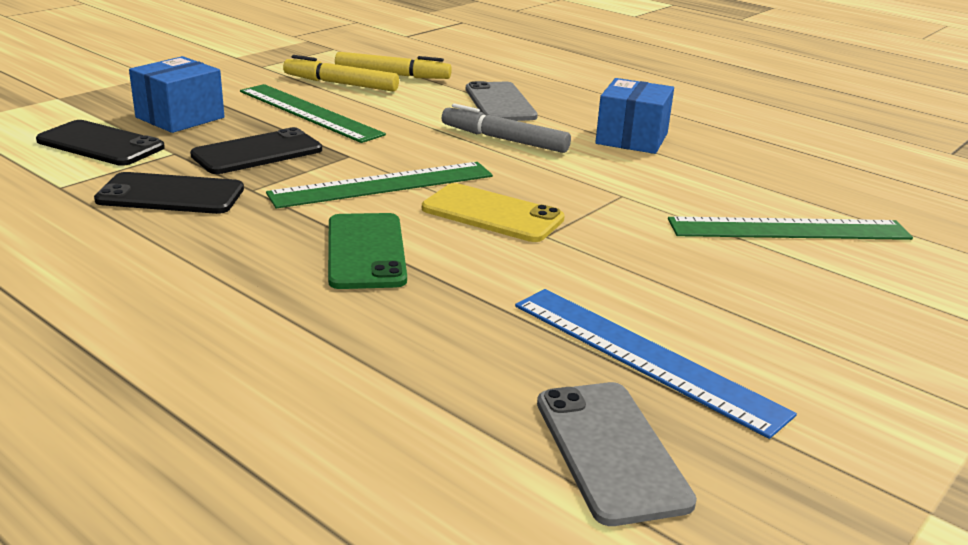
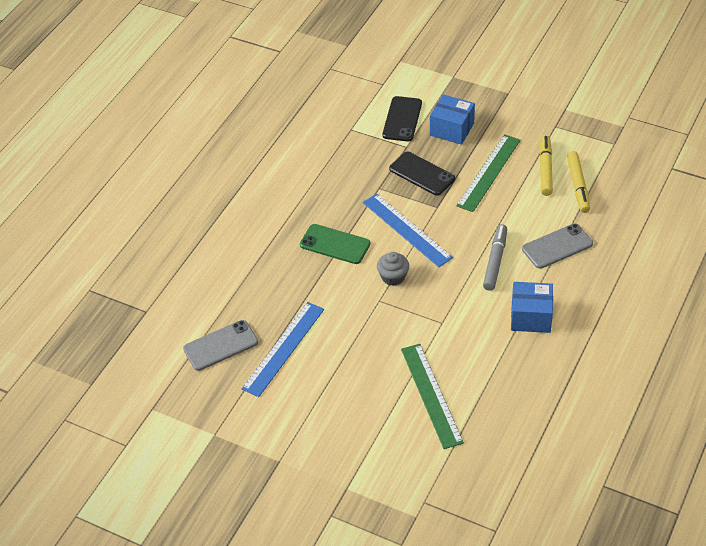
camera: 80 degrees right, 20 degrees up
(171, 195) = (359, 165): black phone -> none
(366, 251) = (335, 244): green phone -> green phone turned 45 degrees clockwise
(383, 185) = (406, 230): green ruler -> blue ruler
(492, 214) = (393, 277): yellow phone -> grey cupcake

